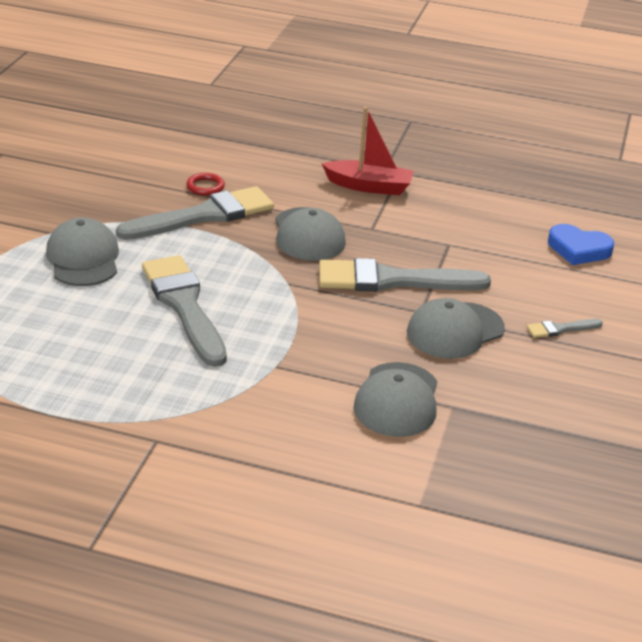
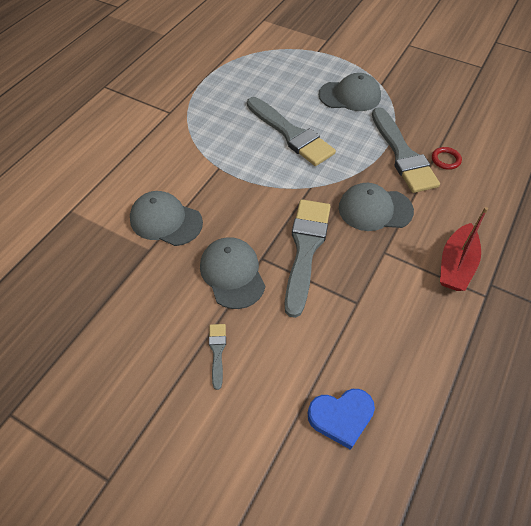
camera: 105 degrees right, 20 degrees up
(184, 306) = (291, 134): grey brush -> grey brush turned 60 degrees clockwise
(578, 249) = (341, 417): blue heart -> blue heart turned 135 degrees counterclockwise

